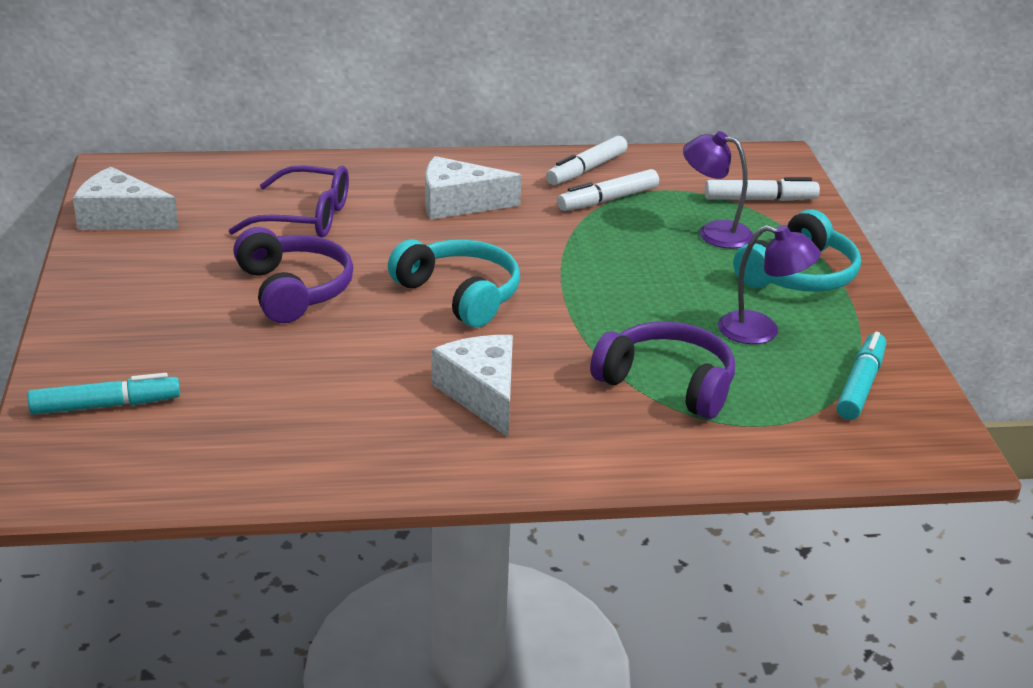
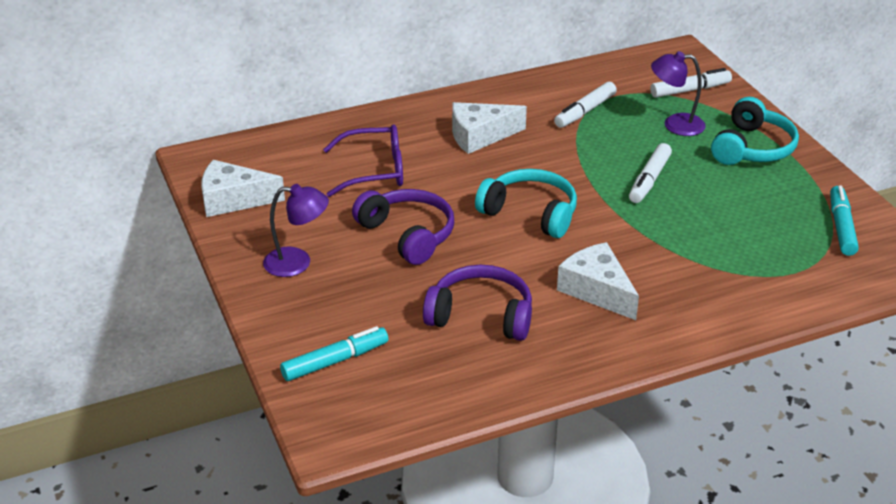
camera: 15 degrees left, 5 degrees up
(586, 169) = (554, 88): white marker -> white marker (649, 180)
(667, 384) = (716, 254): purple headphones -> purple headphones (481, 316)
(761, 331) = (753, 198): purple lamp -> purple lamp (297, 263)

